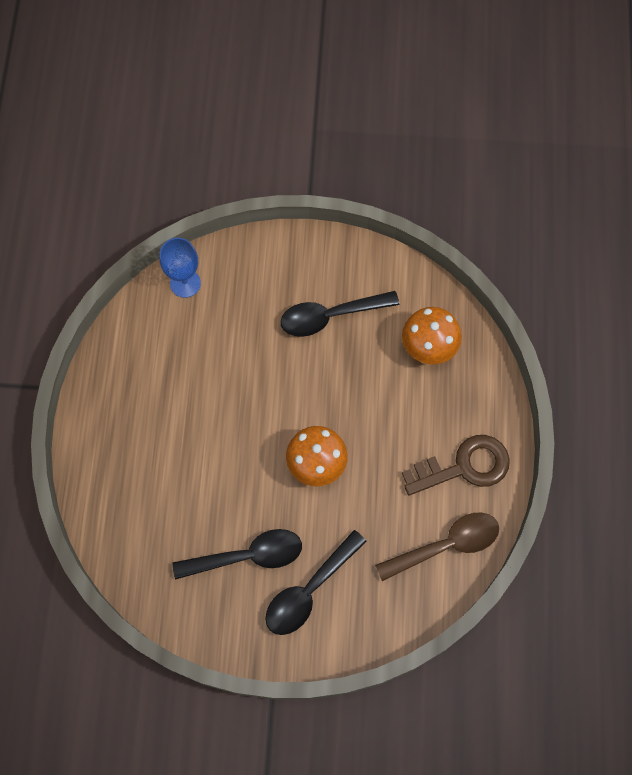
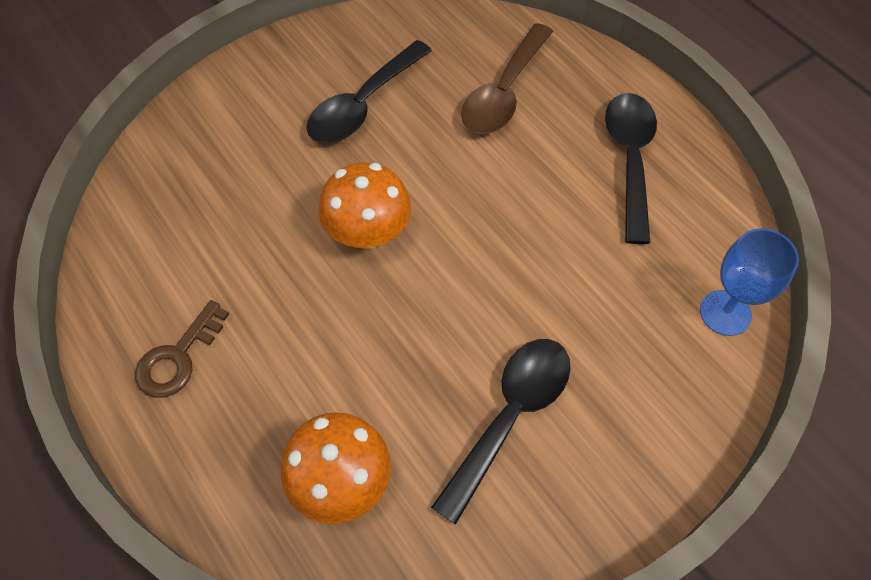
camera: 140 degrees right, 10 degrees down
(309, 590) = (272, 118): black spoon -> black spoon (630, 160)
(446, 545) = (144, 255): brown spoon -> brown spoon (504, 92)
(464, 466) = (178, 357): brown key -> brown key, size x0.65

